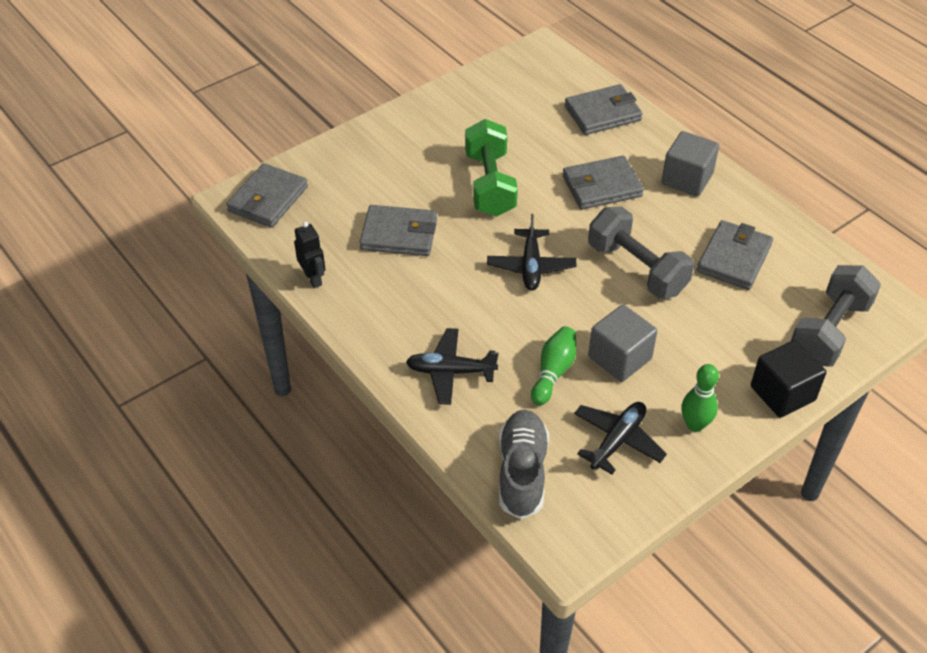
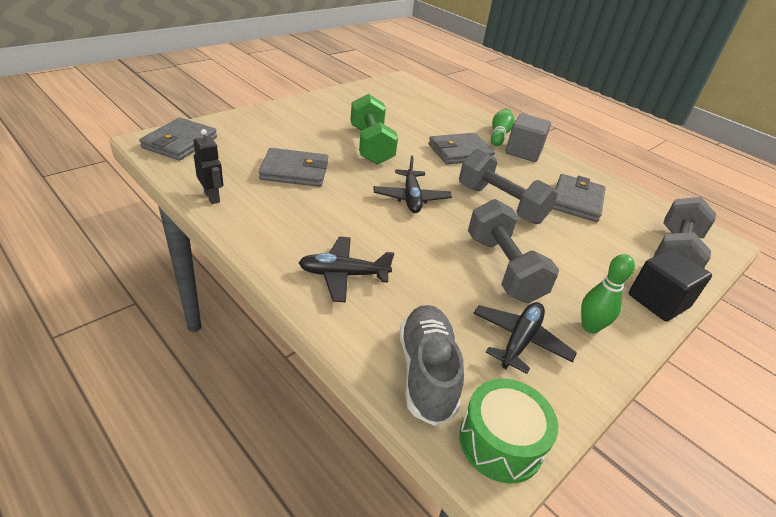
camera: 10 degrees left, 10 degrees down
(553, 372) = (444, 278): green bowling pin -> green bowling pin (499, 135)
(578, 533) = (501, 442): none -> green drum
(602, 113) = (451, 113): grey wallet -> none
(619, 358) = (503, 268): grey cube -> grey dumbbell

